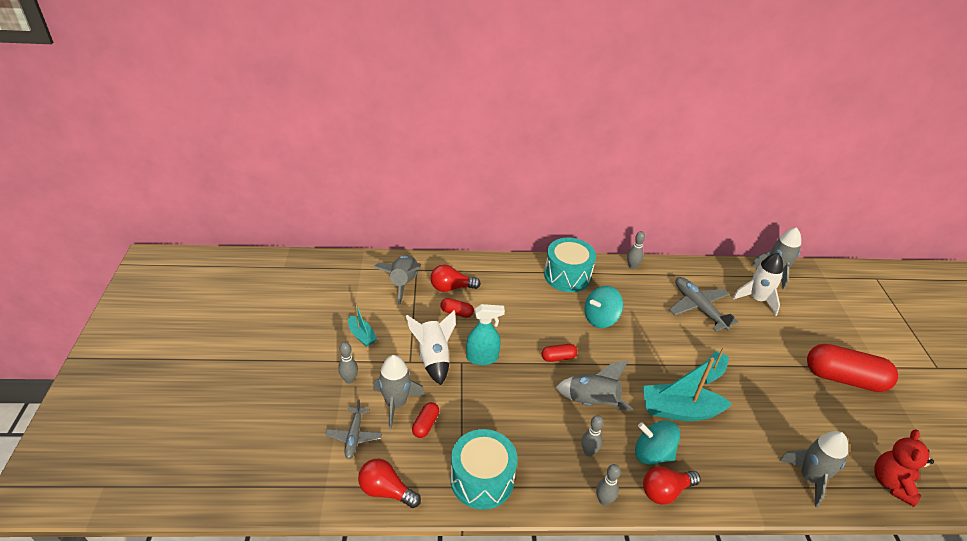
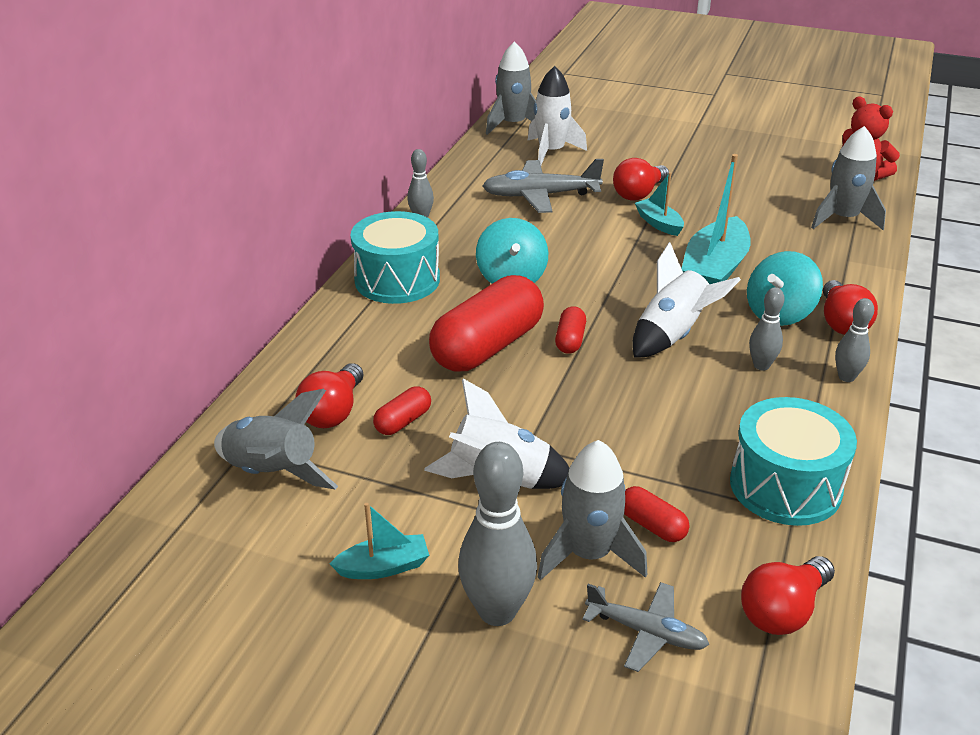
camera: 65 degrees left, 5 degrees down
(349, 380) = (497, 611): grey bowling pin -> grey bowling pin, size x1.82
(482, 358) = (530, 419): turquoise spray bottle -> none
(592, 402) = (673, 335): grey rocket -> white rocket
(742, 354) = (639, 194): none -> red light bulb
(844, 378) = (707, 147): red capsule -> red capsule (487, 347)

